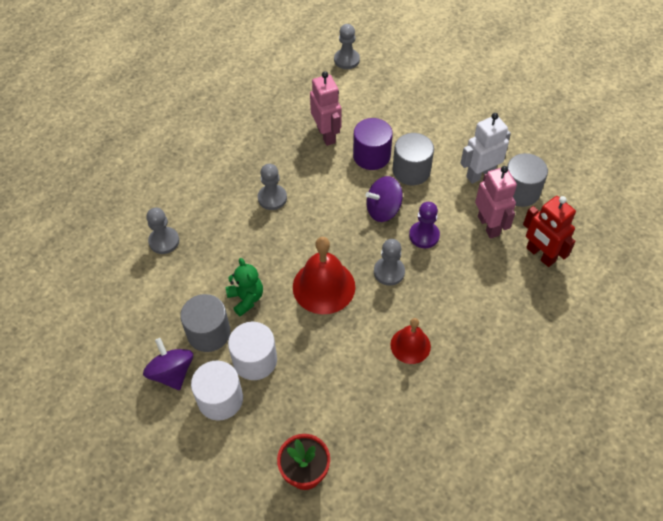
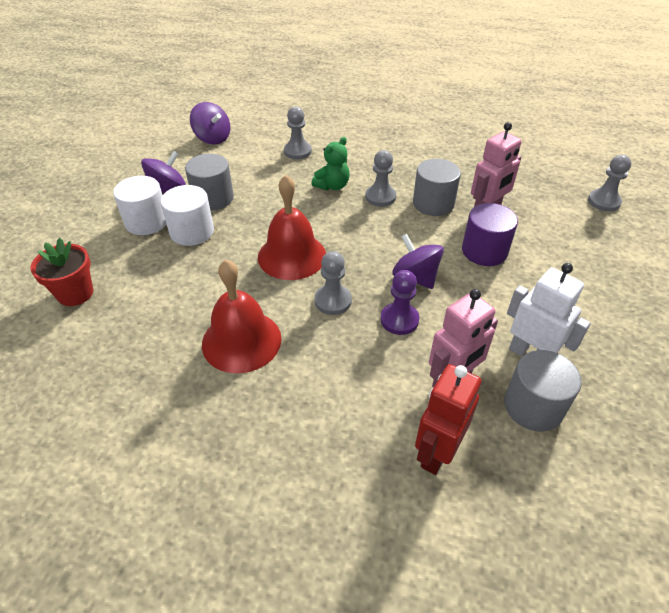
camera: 70 degrees right, 10 degrees down
(93, 313) = (213, 138): none -> purple spinning top
(246, 298) = (257, 210): green teddy bear -> green teddy bear (332, 186)
(410, 345) = (241, 341): red bell -> red bell, size x1.64
(411, 171) = (487, 288): grey cylinder -> grey cylinder (433, 203)

